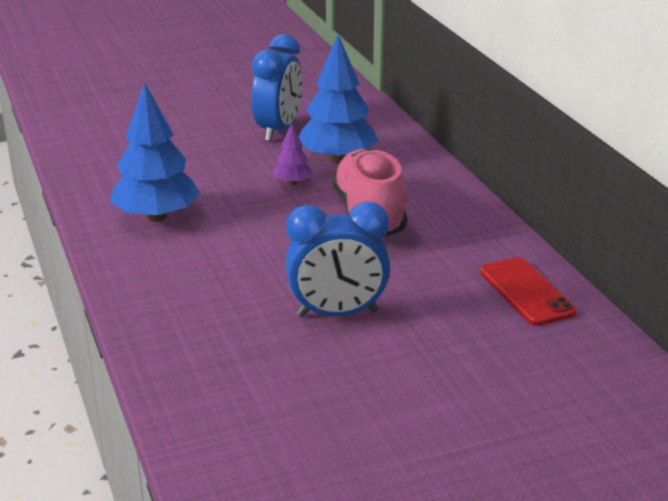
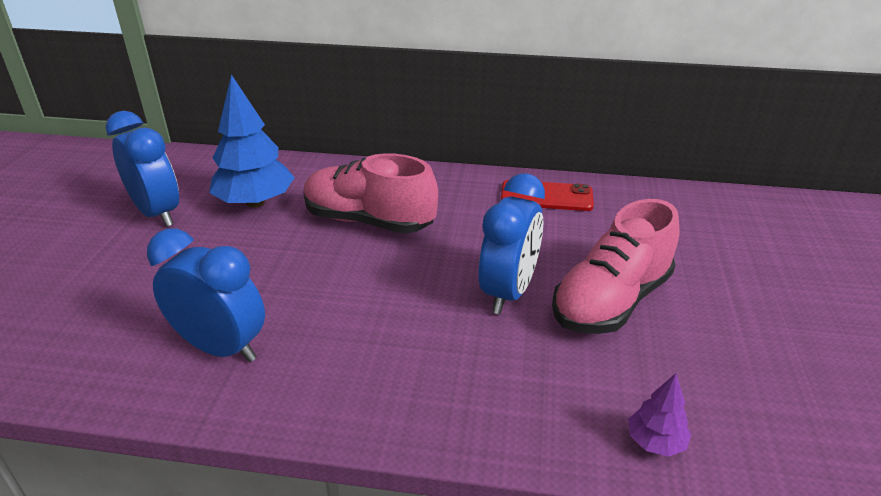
camera: 60 degrees left, 5 degrees up
(156, 217) = (221, 348): blue tree -> blue clock
(292, 183) = (265, 239): purple tree -> purple tree (655, 442)
(380, 372) = (611, 301): none -> pink shoe

